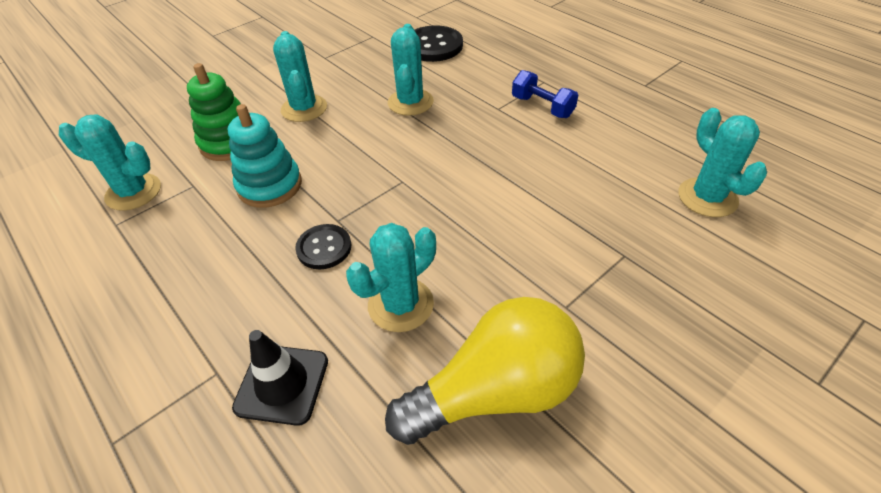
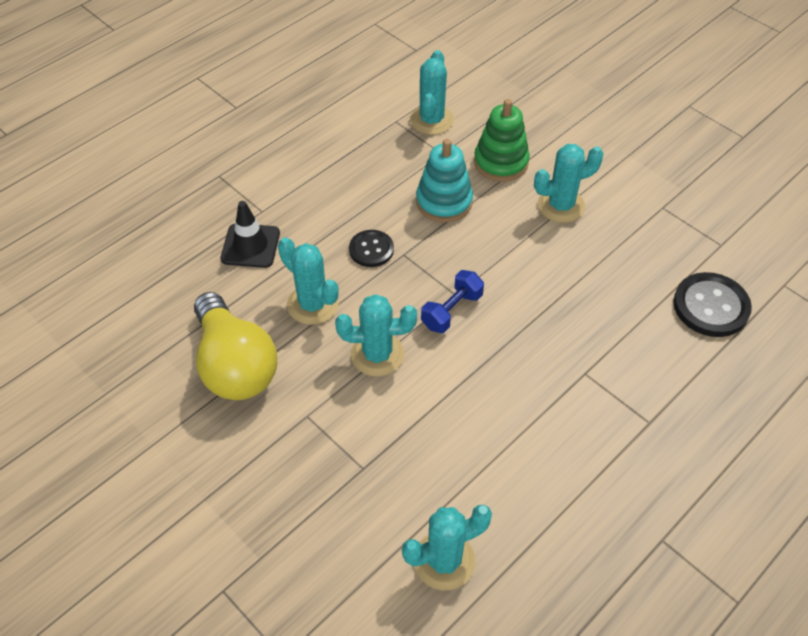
camera: 85 degrees right, 5 degrees up
(410, 102) = (584, 292): turquoise cactus -> turquoise cactus (377, 354)
(542, 107) = (593, 417): blue dumbbell -> blue dumbbell (451, 311)

